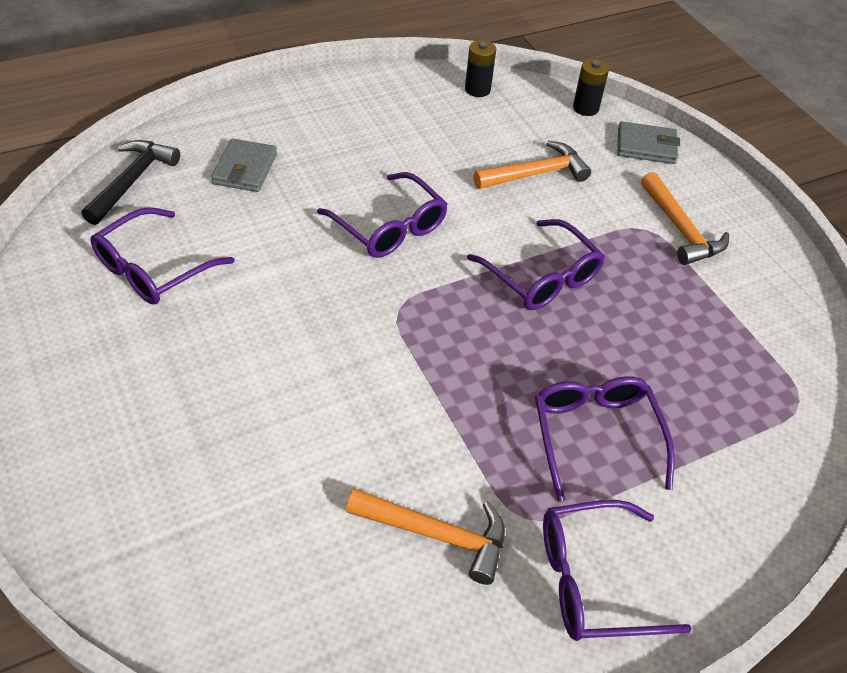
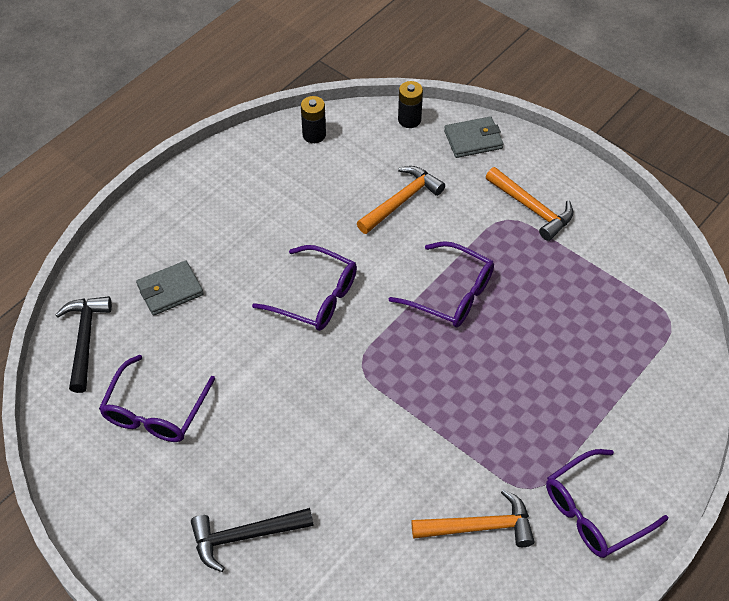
camera: 20 degrees left, 5 degrees up
(159, 428) = (245, 536): none -> black hammer
(245, 169) = (170, 290): grey wallet -> grey wallet turned 75 degrees clockwise
(595, 434) = (547, 406): purple glasses -> none

